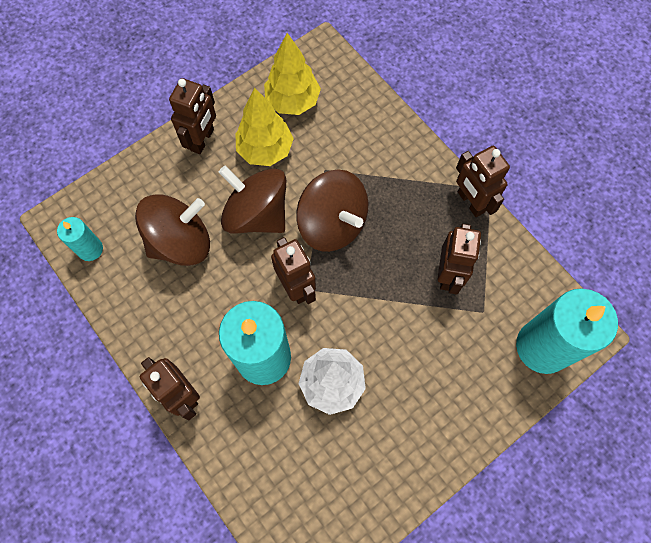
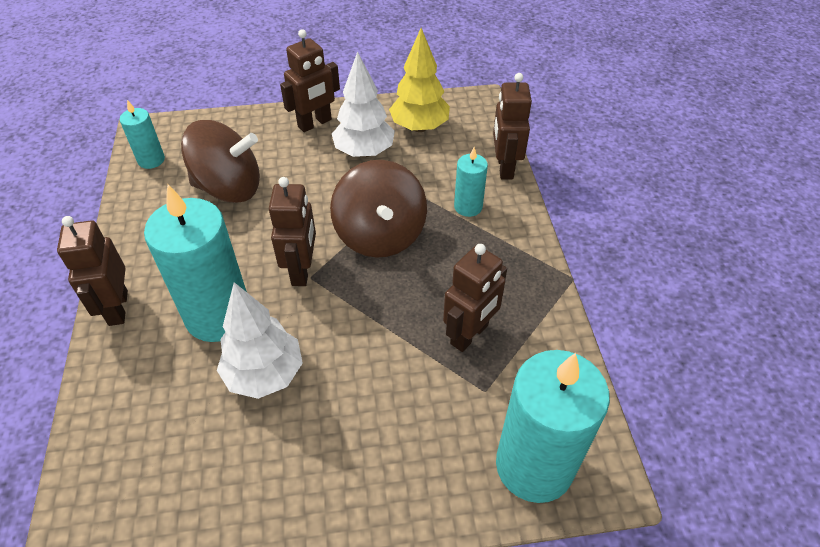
camera: 30 degrees right, 20 degrees down
(257, 214) = (315, 196): brown spinning top -> none
(265, 150) = (364, 152): yellow tree -> white tree
(380, 163) = (468, 207): none -> turquoise candle
(470, 202) = (543, 280): brown robot -> brown robot (504, 167)

